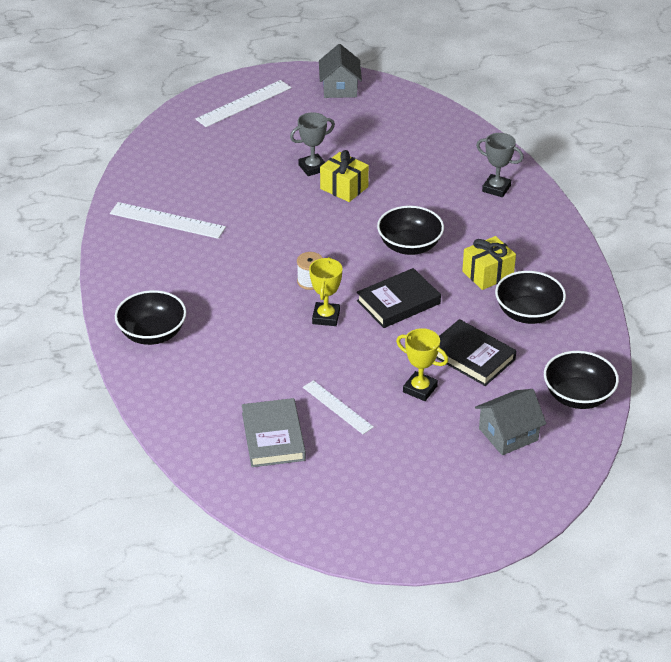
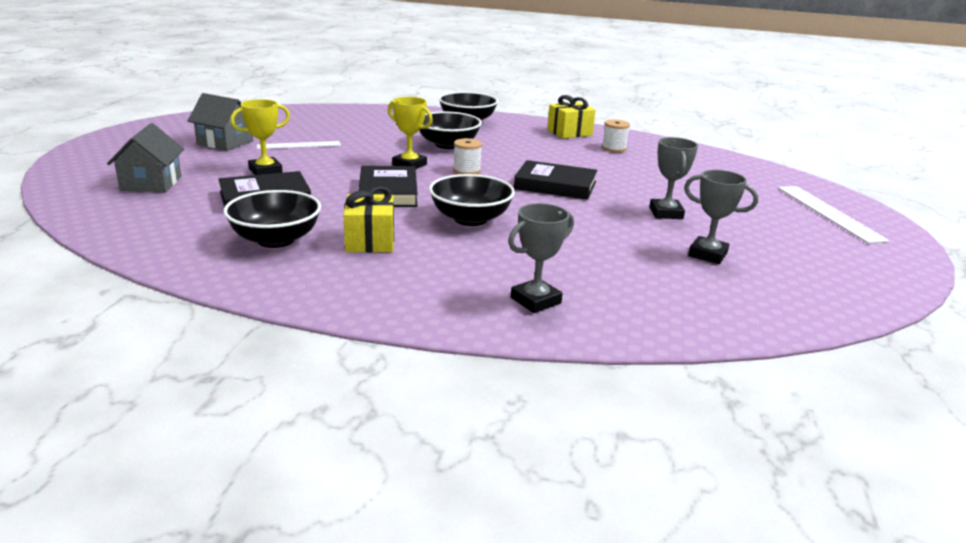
camera: 115 degrees right, 15 degrees down
(167, 220) = (614, 148): white ruler -> white spool
(273, 436) = (305, 126): grey book -> none
(301, 227) = (555, 185): none -> black book
(340, 88) = (865, 271): grey house -> grey house (225, 142)
(344, 188) = (612, 217): yellow gift -> yellow gift (569, 133)
(371, 142) = (707, 254): none -> grey trophy
(578, 396) = (125, 222): black bowl -> black bowl (448, 145)

